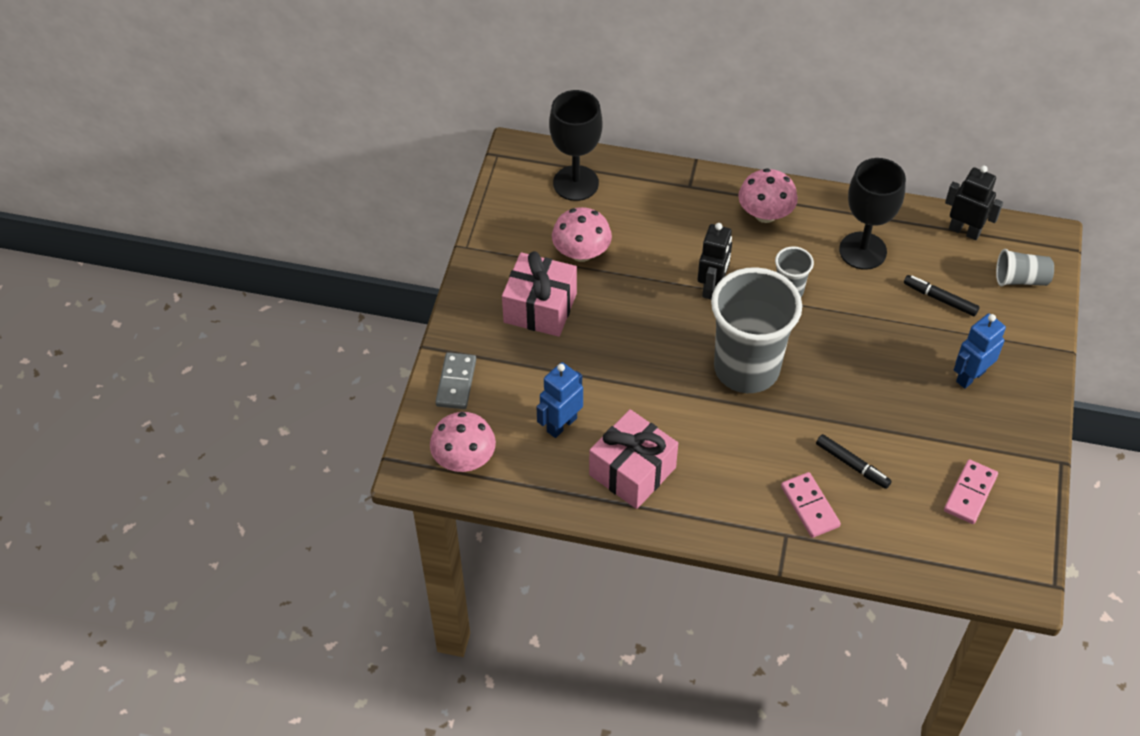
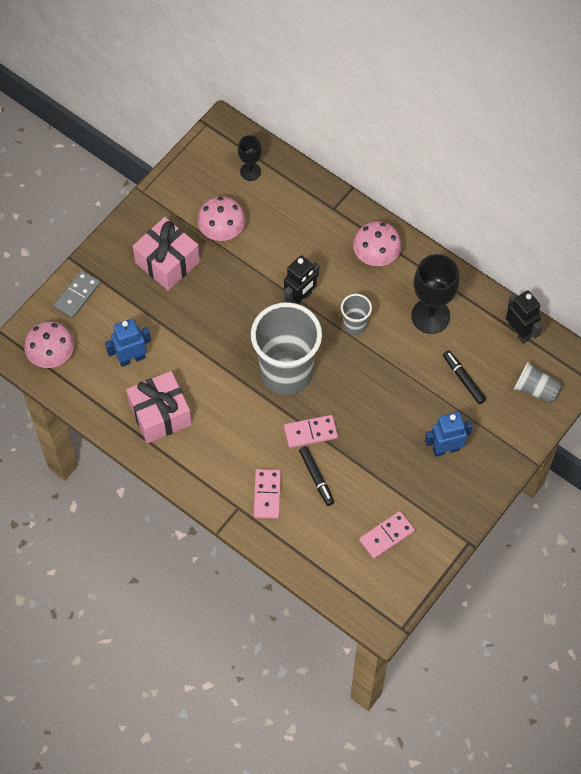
camera: 25 degrees right, 10 degrees up
(575, 183) = (250, 171): black goblet -> black goblet, size x0.56
(814, 420) = (310, 432): none -> pink domino

